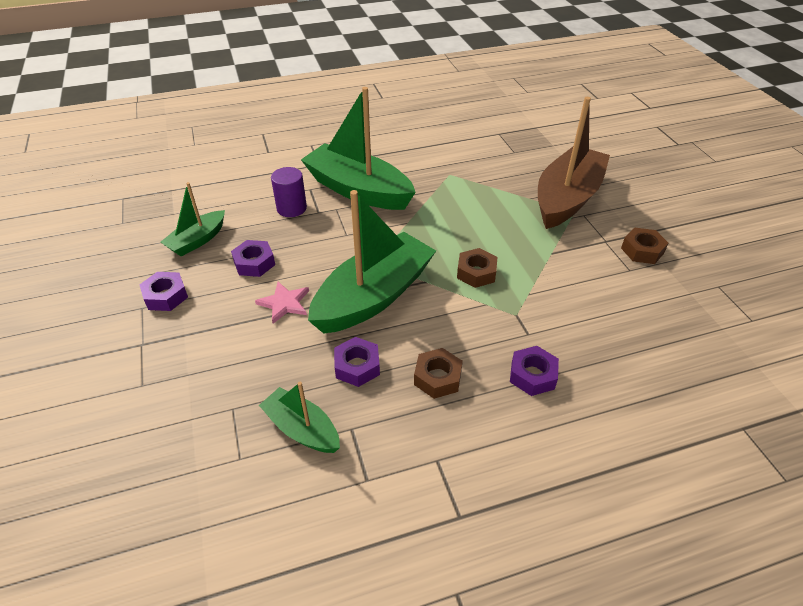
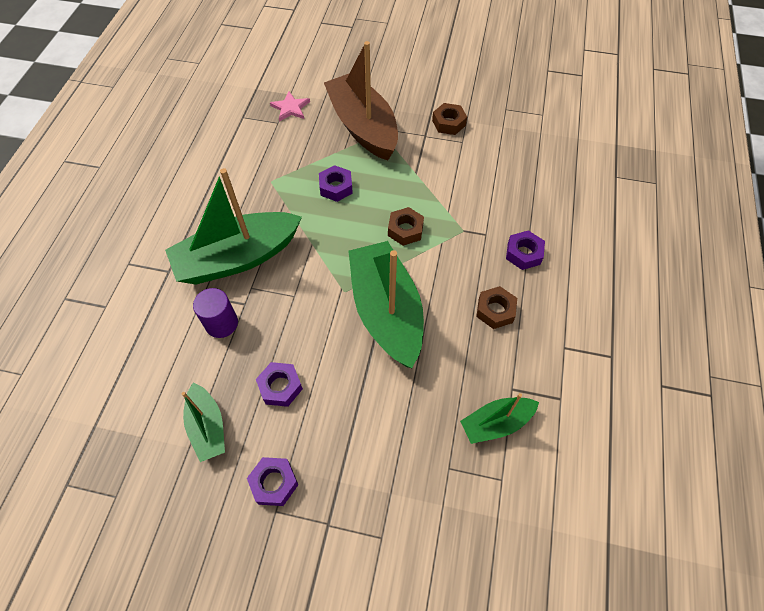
camera: 60 degrees left, 15 degrees up
(284, 303) = (351, 382): pink star -> pink star (290, 108)
(357, 366) = (455, 358): purple nut -> purple nut (336, 187)

